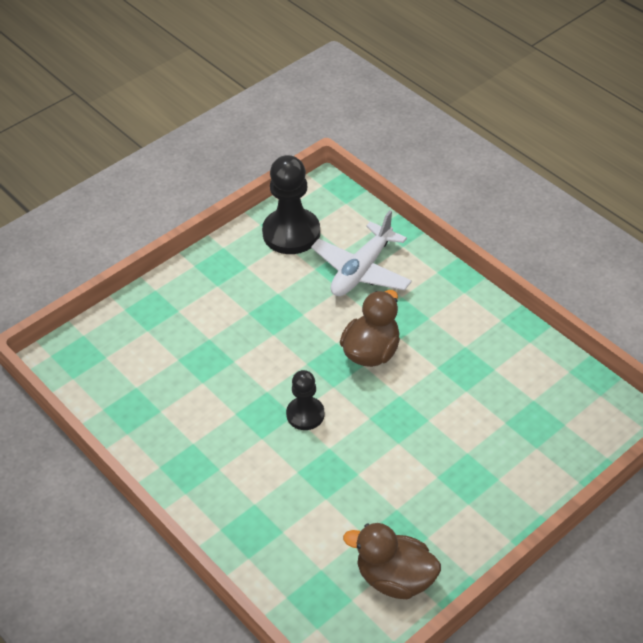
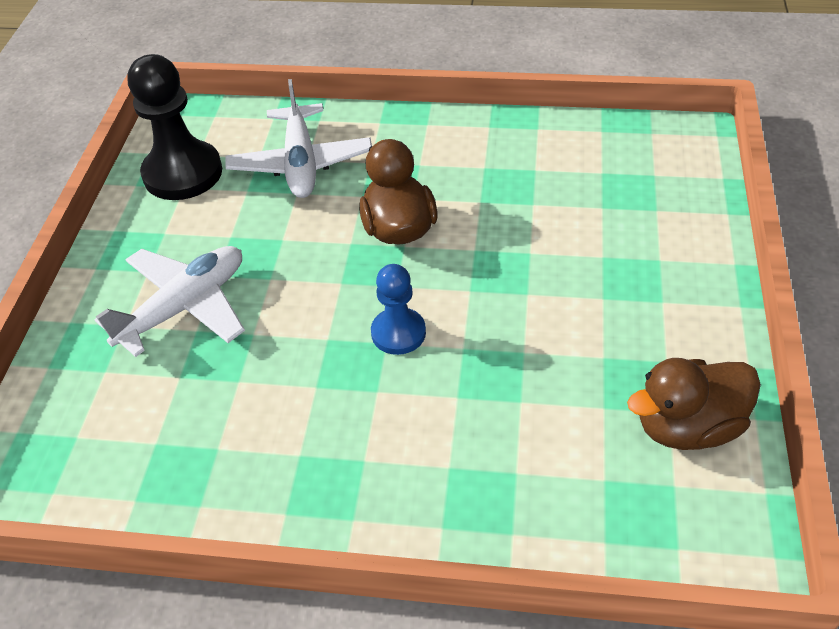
camera: 40 degrees left, 0 degrees up
(215, 321) = (184, 307): none -> white plane
(305, 414) = (398, 333): black pawn -> blue pawn

